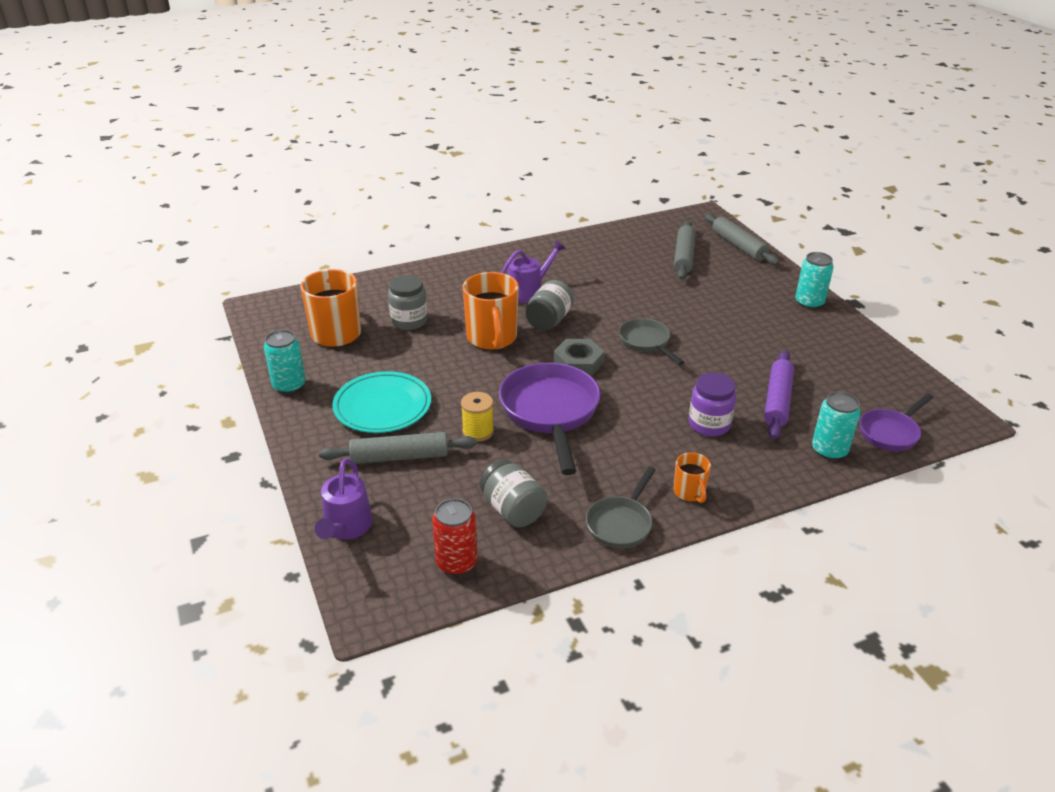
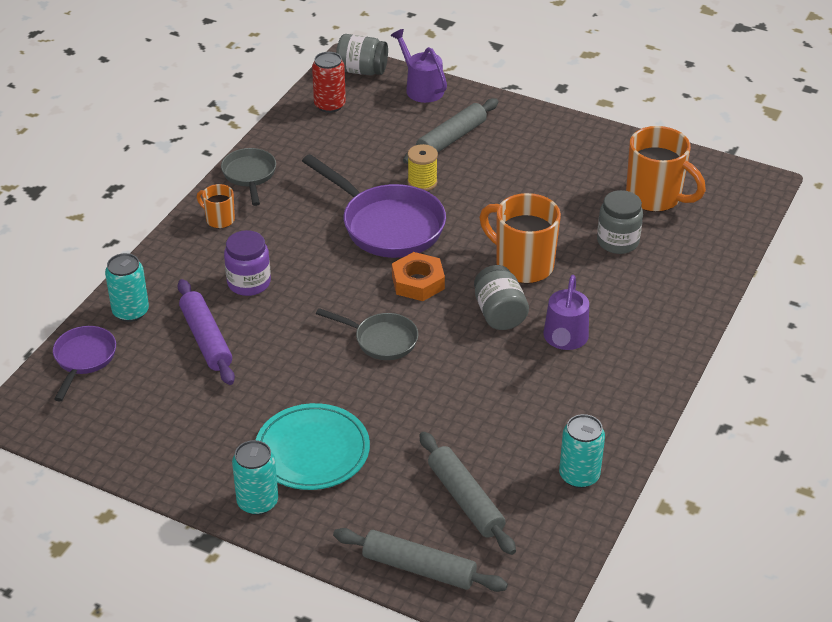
camera: 140 degrees right, 5 degrees up
(289, 385) = (609, 141): turquoise can -> turquoise can (579, 475)
(382, 406) = (517, 163): turquoise plate -> turquoise plate (312, 451)
(513, 510) = (331, 147): grey jar -> grey jar (362, 70)
(578, 363) = (418, 282): grey nut -> orange nut

